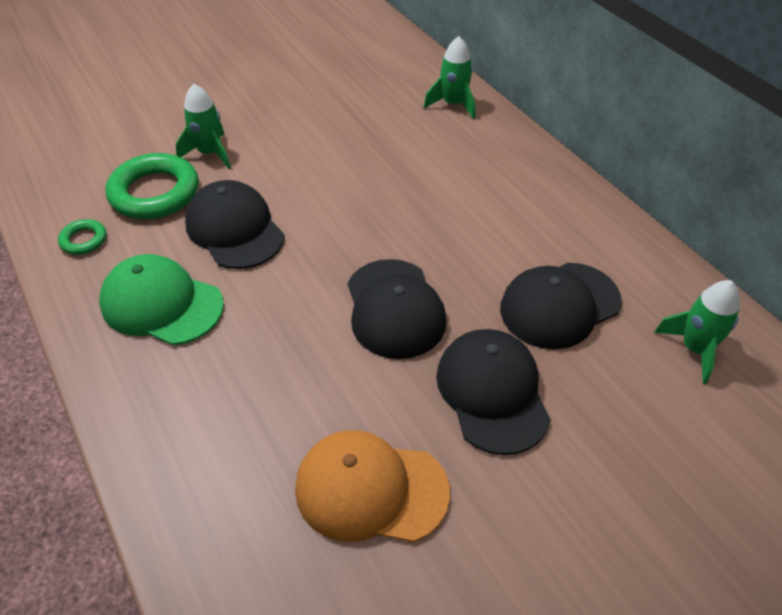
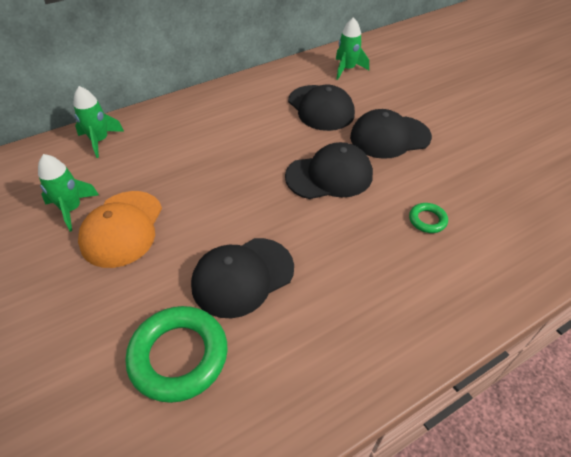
camera: 90 degrees left, 0 degrees up
(84, 240) = (250, 415): green ring -> green ring (427, 220)
(162, 304) = (337, 320): green cap -> none
(210, 153) = (121, 313): green rocket -> green rocket (72, 209)
(370, 489) = (468, 186): orange cap -> orange cap (122, 228)

